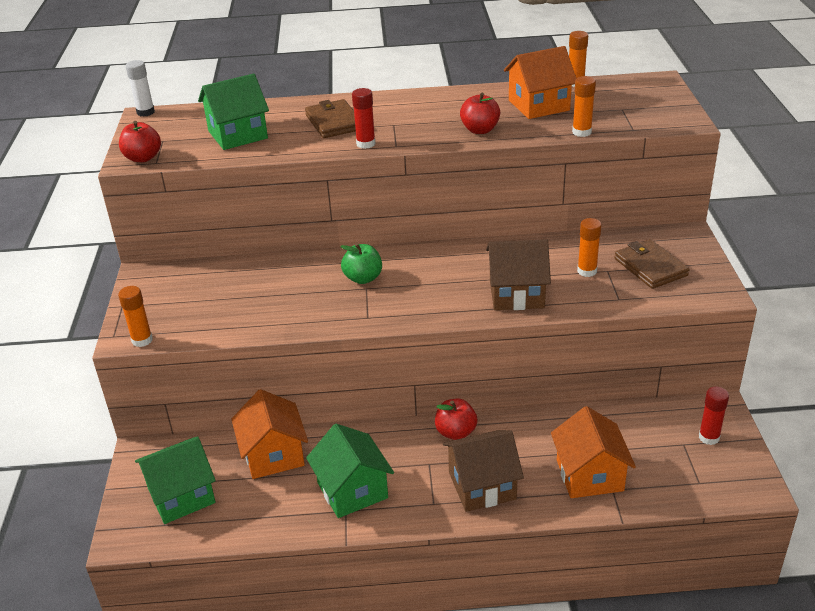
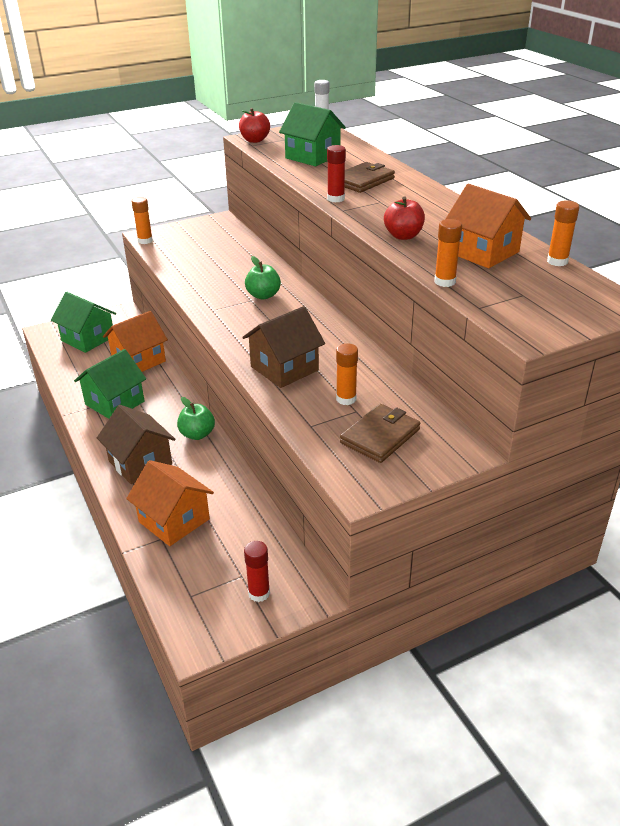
camera: 65 degrees right, 0 degrees up
(455, 432) = (197, 434): red apple -> green apple
(516, 294) = (284, 368): brown house -> brown house turned 75 degrees clockwise
(589, 475) = (174, 520): orange house -> orange house turned 75 degrees clockwise

